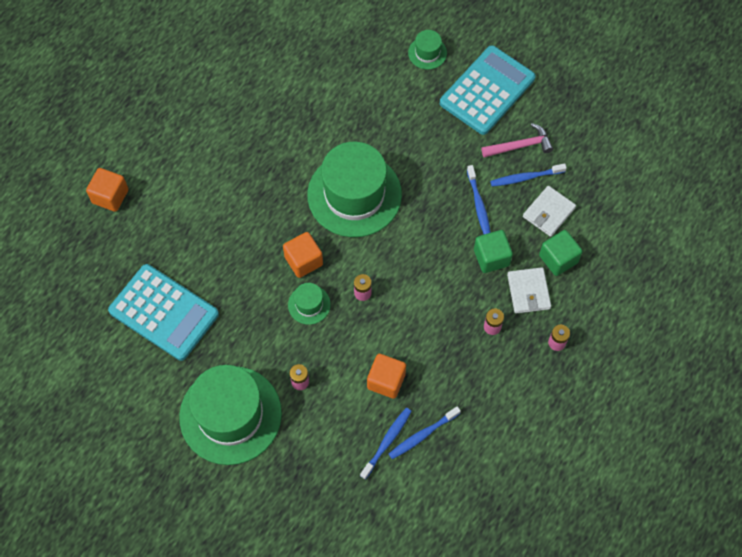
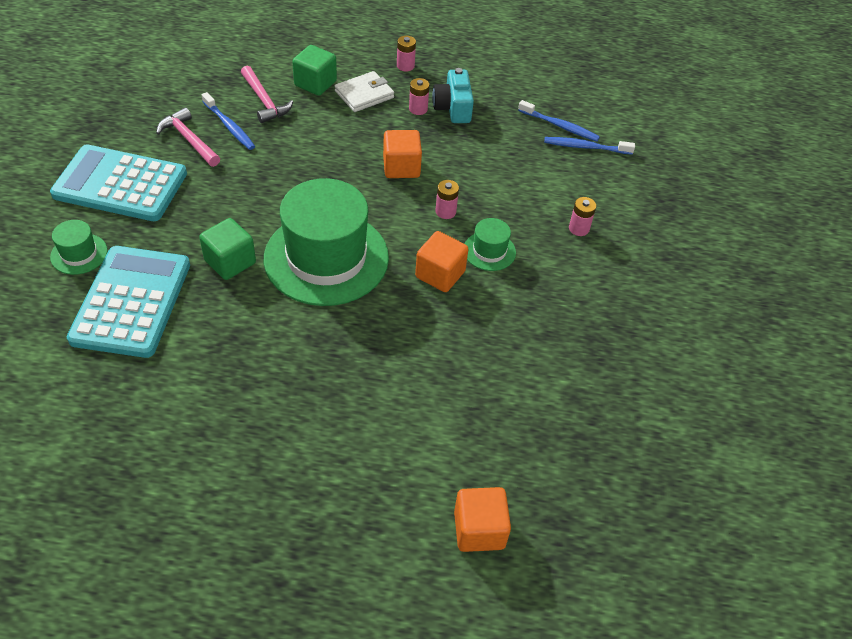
camera: 120 degrees left, 15 degrees down
(164, 312) = (595, 384): turquoise calculator -> turquoise calculator (132, 302)
(230, 415) = (657, 272): green hat -> none
(386, 381) = (527, 165): orange cube -> orange cube (401, 167)
(478, 205) = (283, 152): blue toothbrush -> none
(482, 356) = (453, 108): none -> turquoise camera
(491, 257) = (342, 128): green cube -> green cube (230, 262)
(548, 212) = (264, 101): white wallet -> pink hammer

